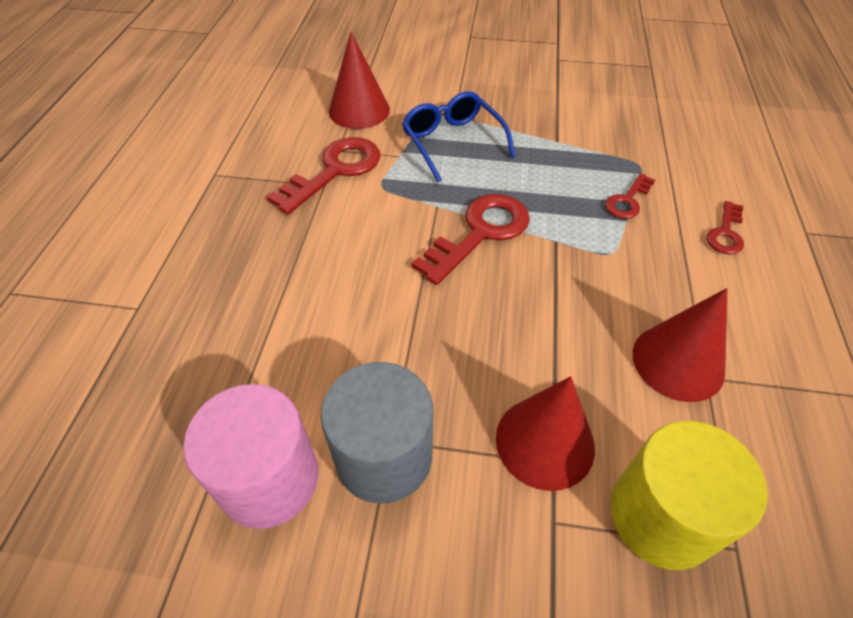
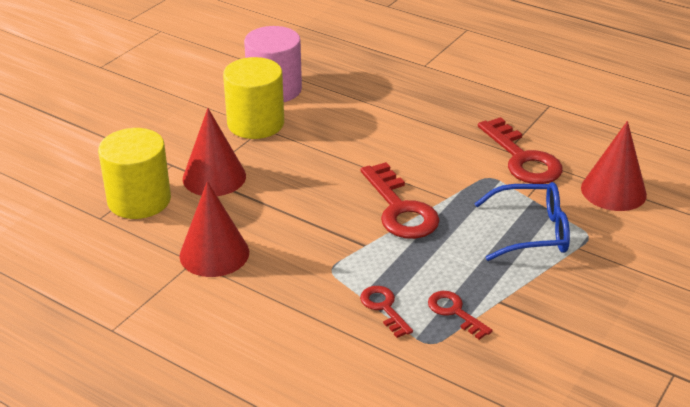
camera: 115 degrees right, 15 degrees down
(384, 456) = (255, 123): grey cylinder -> yellow cylinder
(725, 233) = (302, 350): red key -> red key (454, 312)

